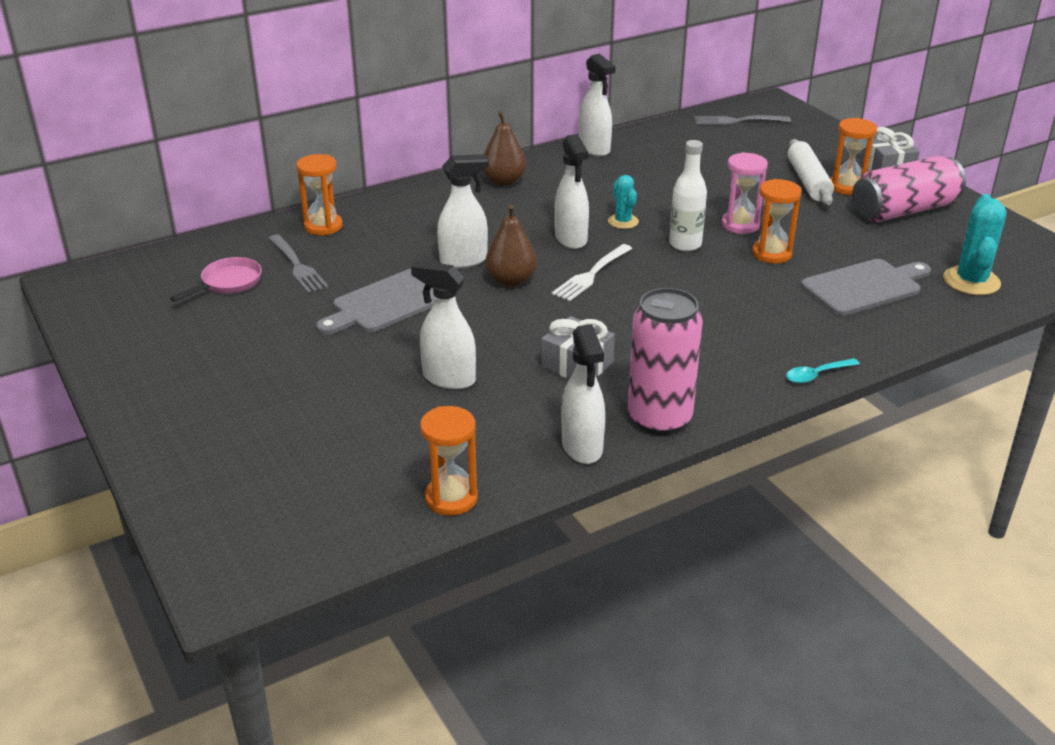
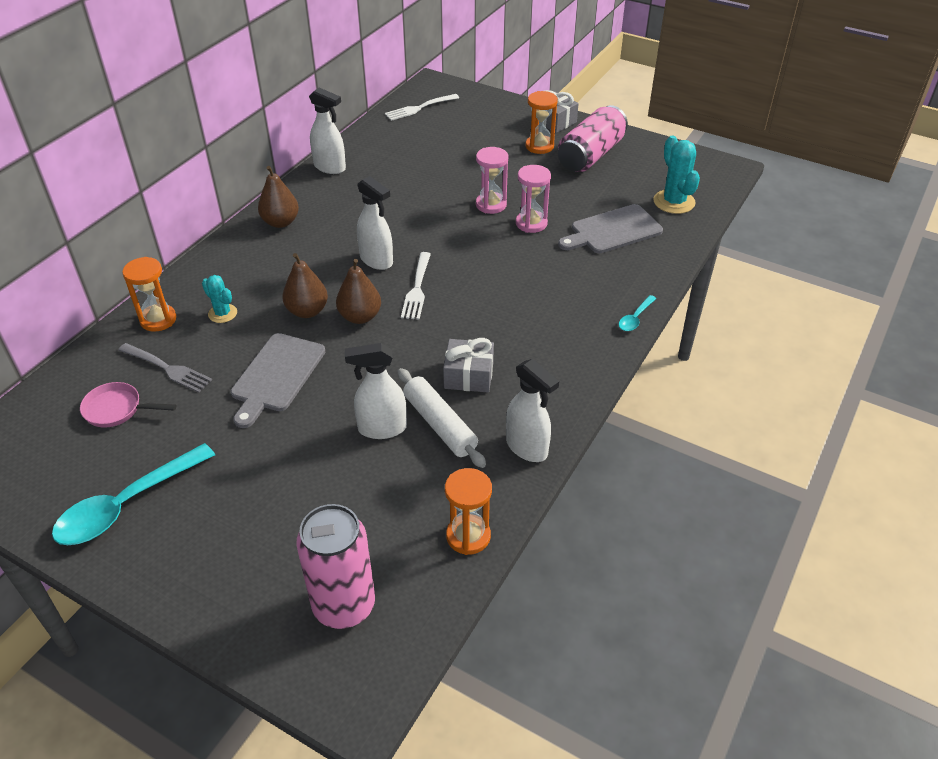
camera: 30 degrees left, 10 degrees up
(172, 356) = (126, 505): none -> turquoise spoon
(228, 283) = (117, 409): pink pan -> pink pan turned 90 degrees counterclockwise
(464, 260) = (307, 311): white spray bottle -> brown pear
(623, 221) = (404, 230): turquoise cactus -> turquoise cactus (222, 313)
(659, 419) = (561, 399): pink can -> pink can (344, 606)
(685, 244) = (465, 236): white bottle -> none
(738, 121) = (420, 108): grey fork -> white fork
(771, 254) = (531, 223): orange hourglass -> pink hourglass
(808, 181) = (509, 149): white rolling pin -> white rolling pin (440, 424)
(865, 287) = (612, 230): grey cutting board -> grey cutting board turned 150 degrees counterclockwise

